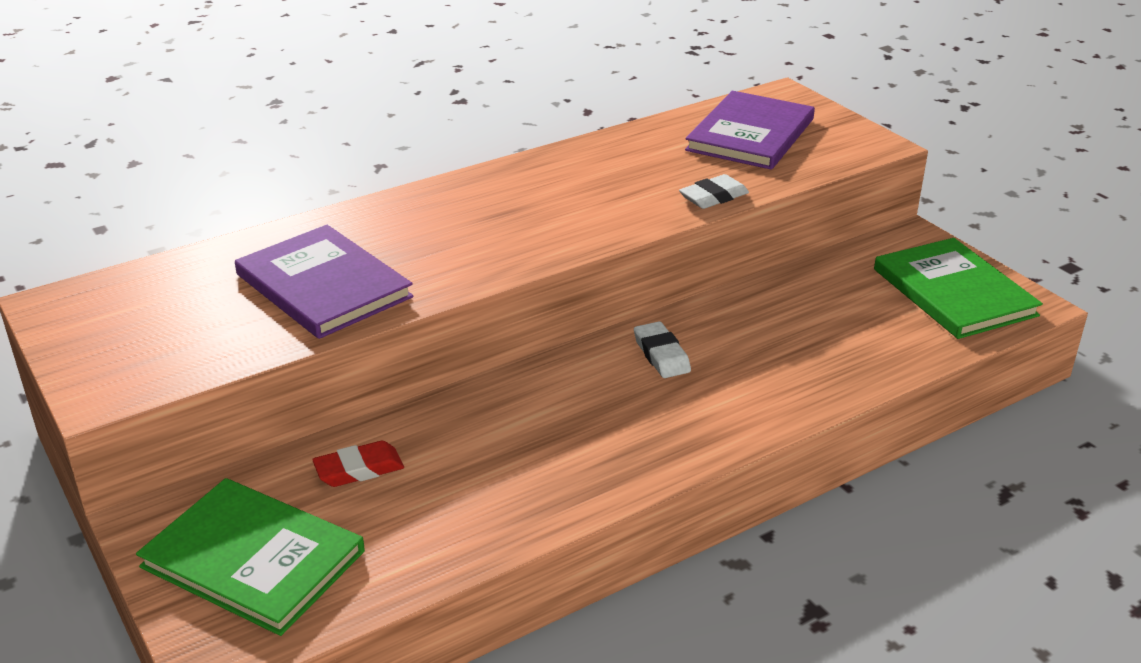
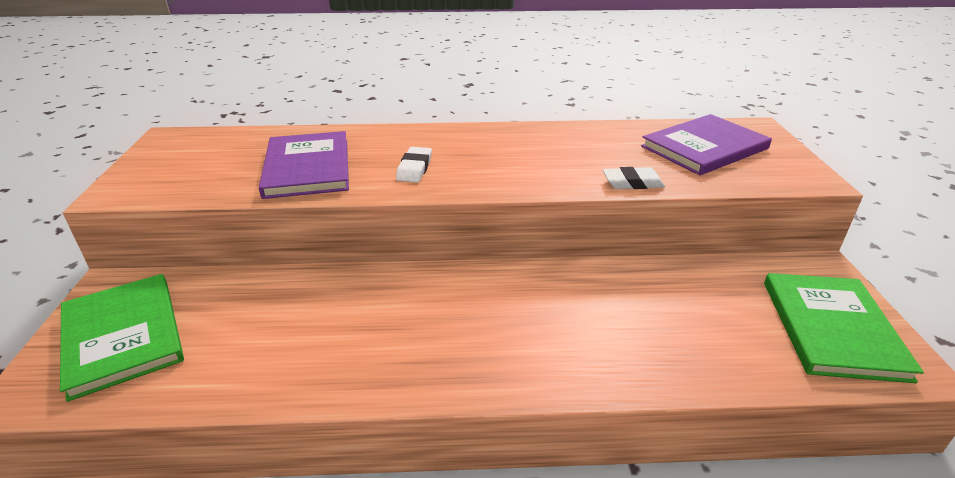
camera: 30 degrees right, 0 degrees up
(359, 469) = (248, 299): red eraser -> none
(661, 355) = (526, 293): white eraser -> white eraser (414, 168)

